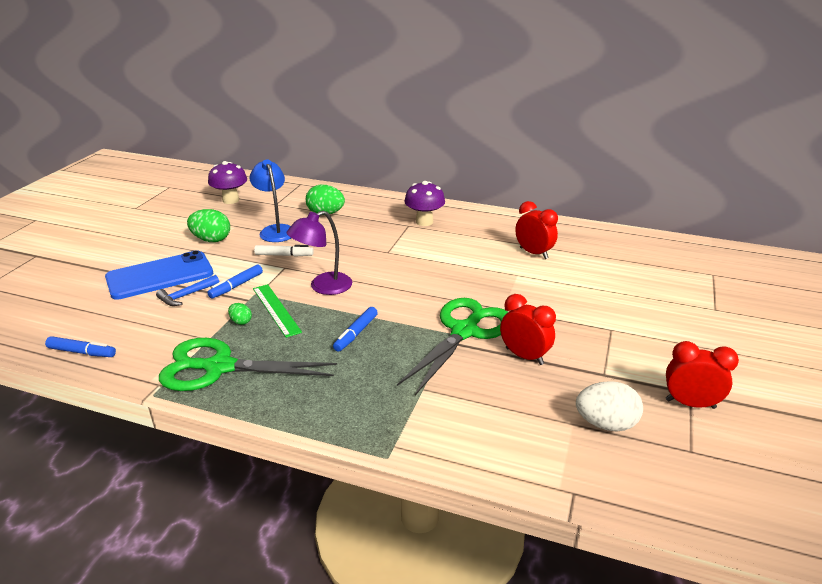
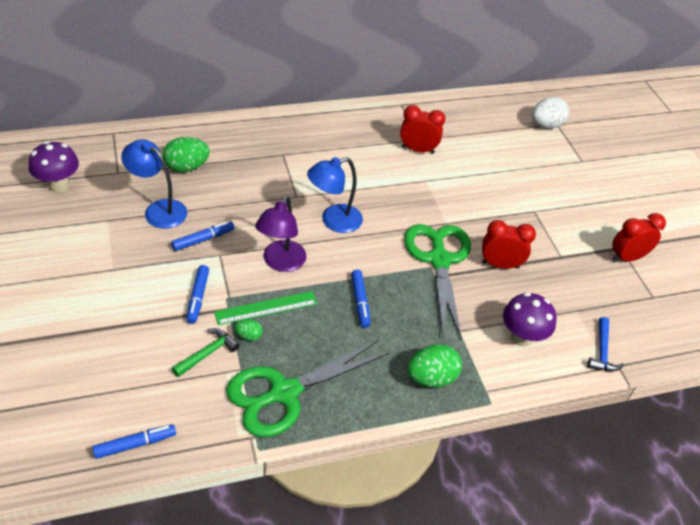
camera: 40 degrees left, 15 degrees up
(160, 276) = (102, 320): blue phone -> none
(186, 295) = (161, 331): blue hammer -> blue hammer (602, 352)
(199, 320) = (207, 353): none -> green hammer
(211, 240) = (103, 250): green egg -> green egg (431, 378)
(276, 309) = (266, 308): green ruler -> green ruler turned 45 degrees counterclockwise
(284, 255) = (203, 239): white marker -> blue marker
(399, 275) = (333, 221): none -> blue lamp
(424, 222) = (293, 144): purple mushroom -> purple mushroom (521, 337)
(605, 424) = (594, 300): white egg -> white egg (546, 125)

